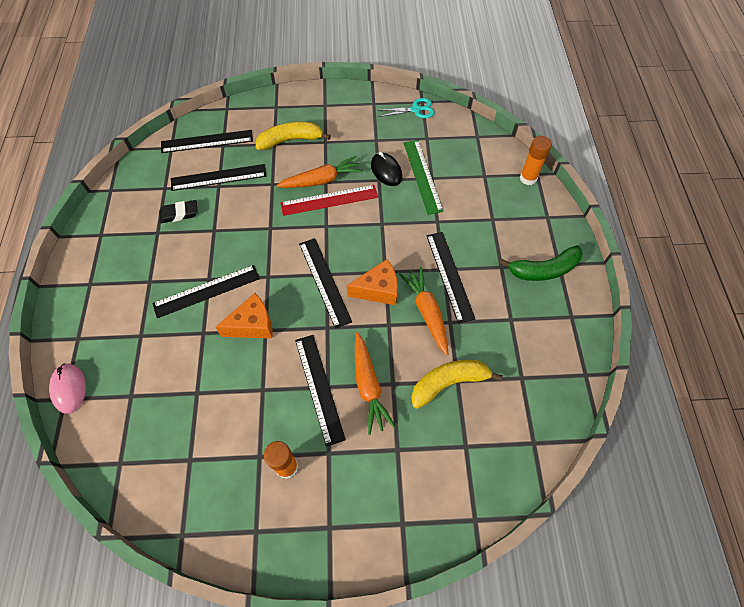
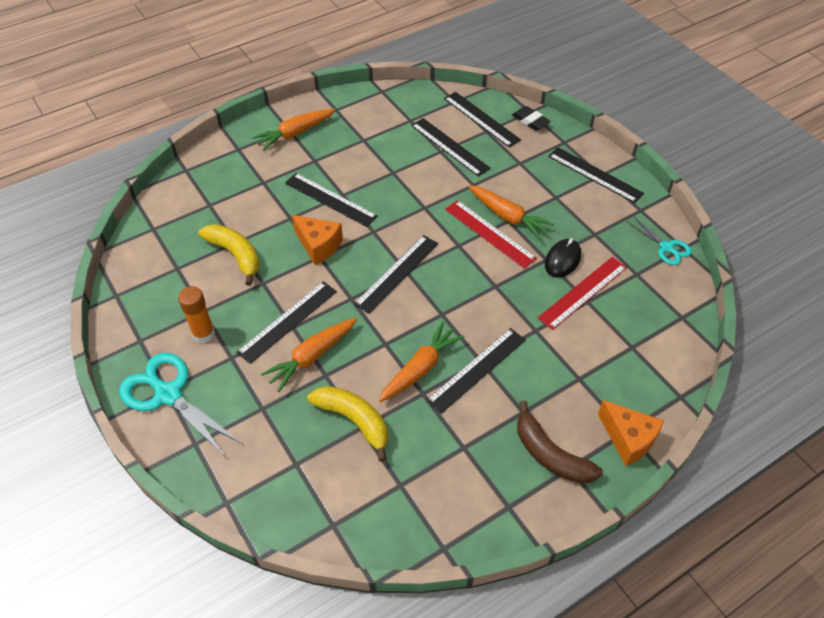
camera: 60 degrees right, 10 degrees down
(69, 388) = (195, 168): pink mouse -> none
(101, 281) = (295, 133): none -> orange carrot
(179, 214) = (392, 143): black eraser -> black eraser (530, 121)
(290, 140) = (534, 172): yellow banana -> yellow banana (236, 255)
(322, 108) = (595, 174): none -> black ruler
(336, 528) = (168, 394): none -> turquoise scissors
(378, 290) = (417, 318): orange cheese -> orange cheese (628, 439)
(422, 176) = (583, 292): green ruler -> red ruler
(528, 178) = (666, 390): orange glue stick -> none
(543, 270) = (550, 454): green banana -> brown banana

